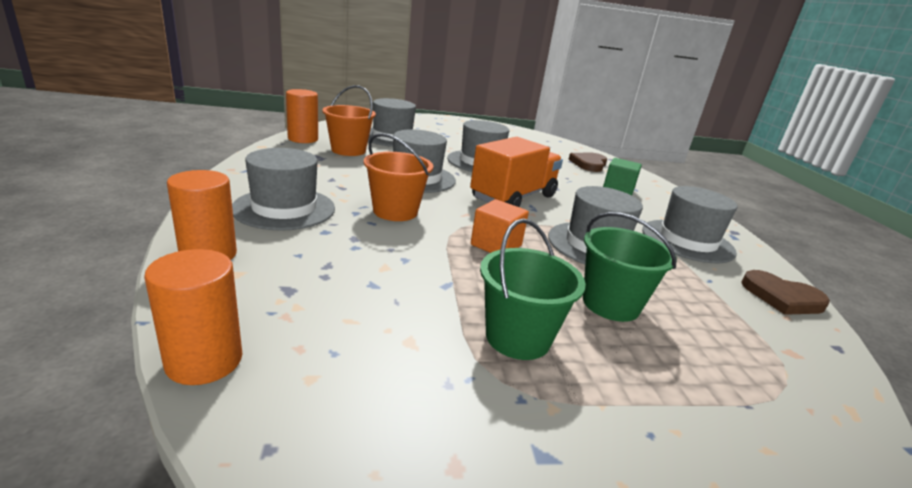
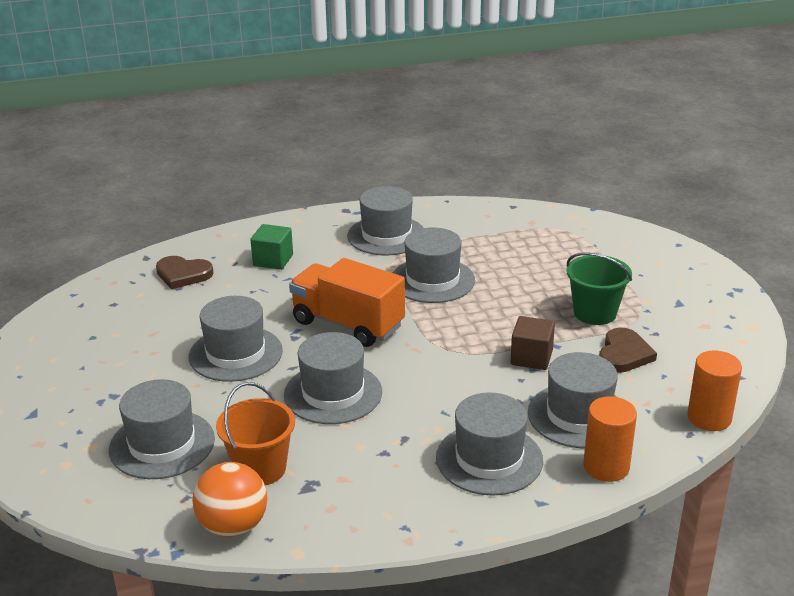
camera: 95 degrees left, 5 degrees up
(303, 139) = (233, 526): orange cylinder -> orange ball
(304, 263) = (578, 415): none -> grey hat
(395, 211) = (442, 391): orange bucket -> none
(427, 264) = (531, 358): none -> brown cube
(496, 245) = (471, 328): orange cube -> none
(610, 304) = (526, 278): green bucket -> none
(782, 297) = (460, 212): brown heart -> brown heart (624, 354)

